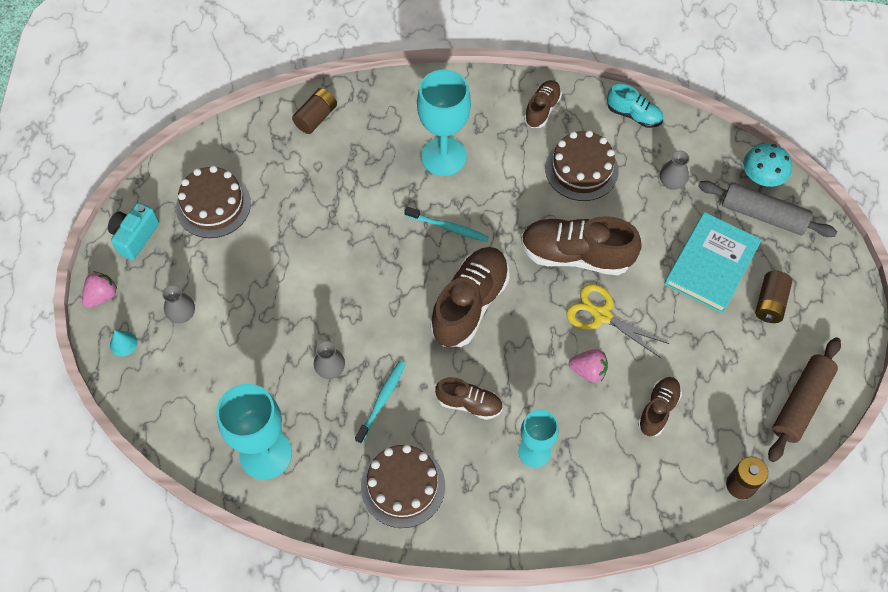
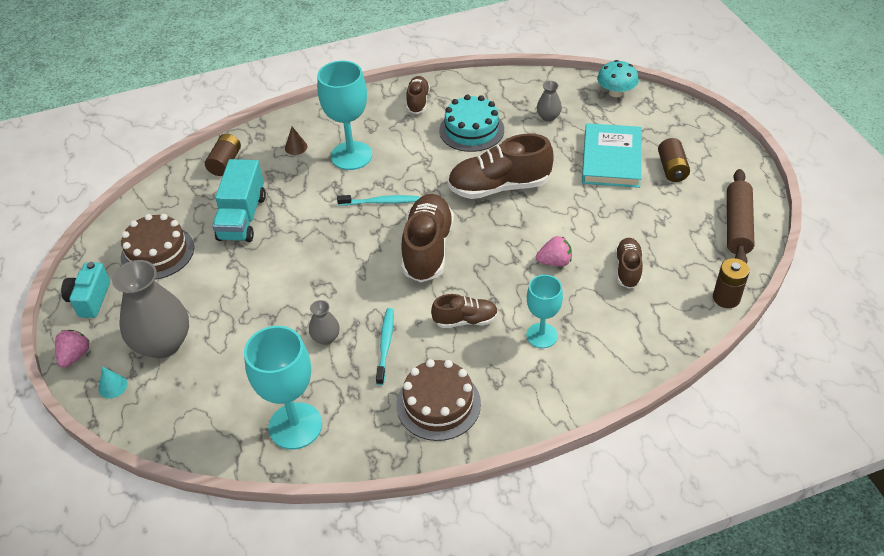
camera: 20 degrees left, 15 degrees down
(182, 314) = (163, 343): grey vase -> grey vase, size x2.15
(307, 194) = (242, 217): none -> turquoise truck
(393, 124) = (296, 147): none -> brown cone
(581, 169) = (471, 130): brown cake -> turquoise cake
(602, 315) = (544, 220): yellow scissors -> none
(633, 115) = (493, 84): turquoise shoe -> none
(763, 215) = (631, 115): grey rolling pin -> none

